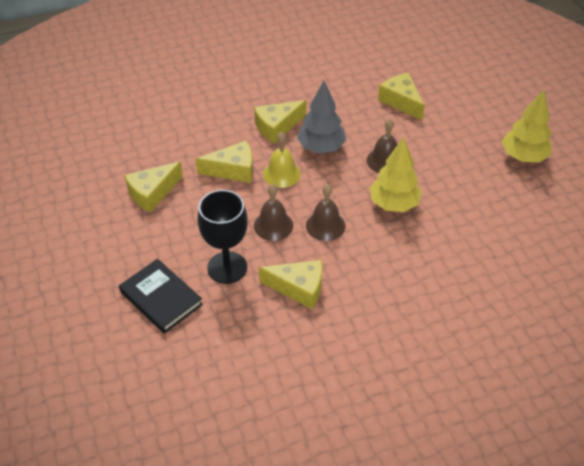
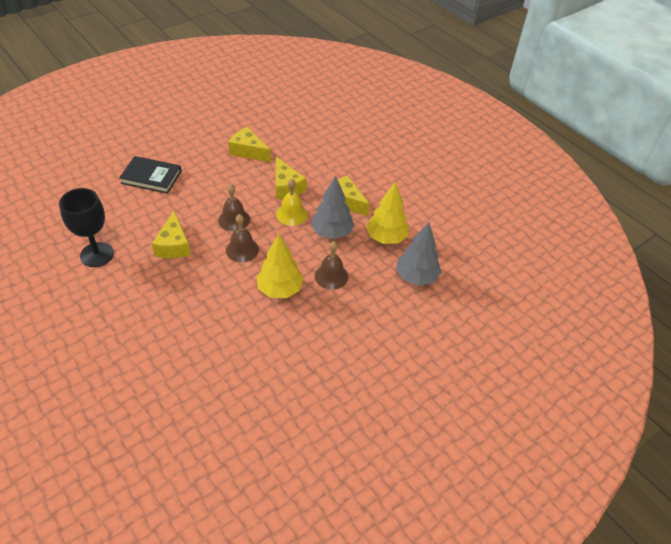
camera: 70 degrees right, 0 degrees up
(161, 298) = (151, 177): black book -> black book turned 75 degrees clockwise
(227, 267) = (186, 203): black goblet -> black goblet (97, 254)
(401, 101) = (416, 277): yellow cheese -> grey tree
(523, 156) = (378, 383): yellow tree -> yellow tree (386, 238)

